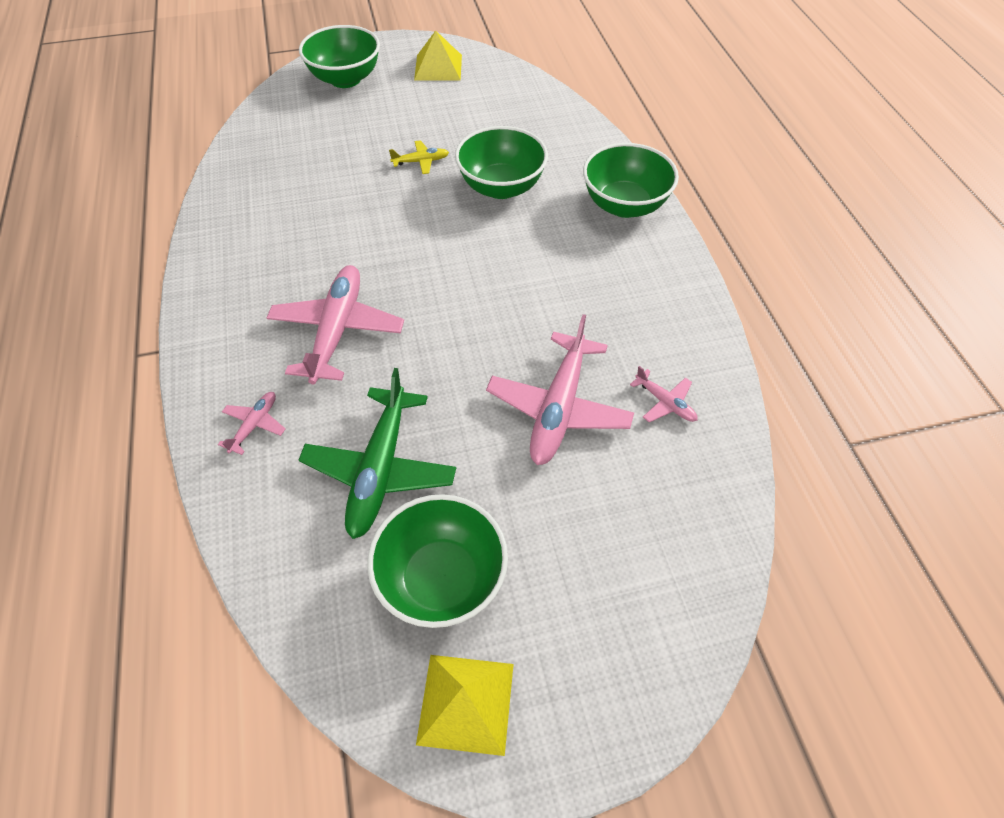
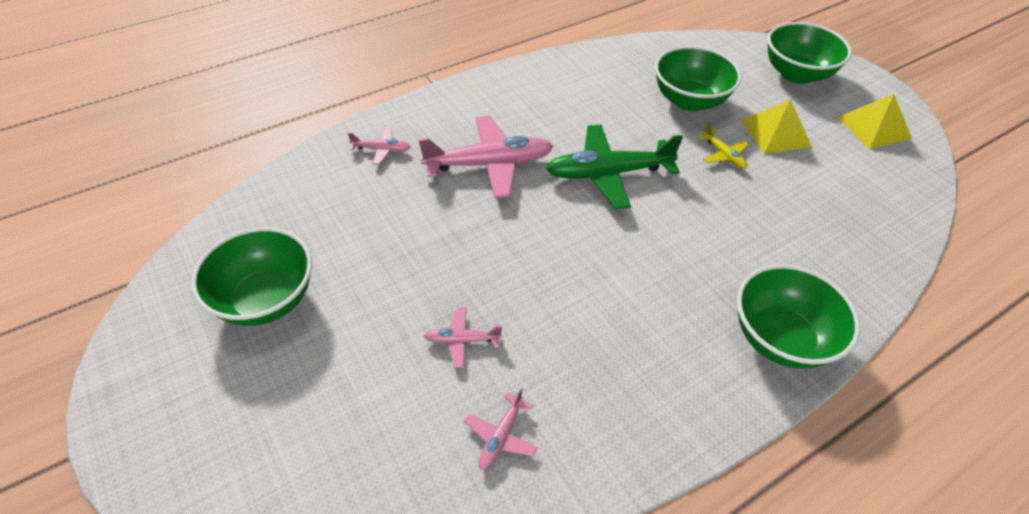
camera: 70 degrees right, 5 degrees down
(380, 469) = (360, 232): green plane -> green plane (609, 173)
(466, 703) = (162, 344): yellow pyramid -> yellow pyramid (776, 133)
(501, 187) = (731, 223): green bowl -> green bowl (689, 100)
(559, 407) = (462, 340): pink plane -> pink plane, size x0.47

